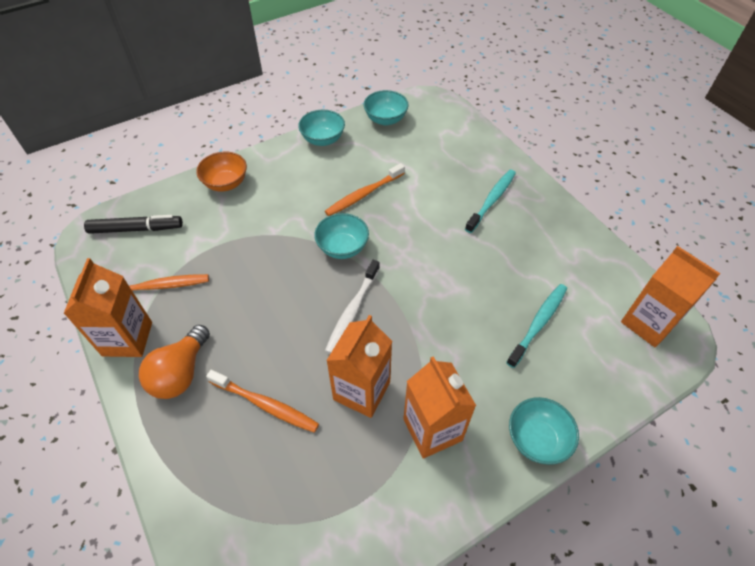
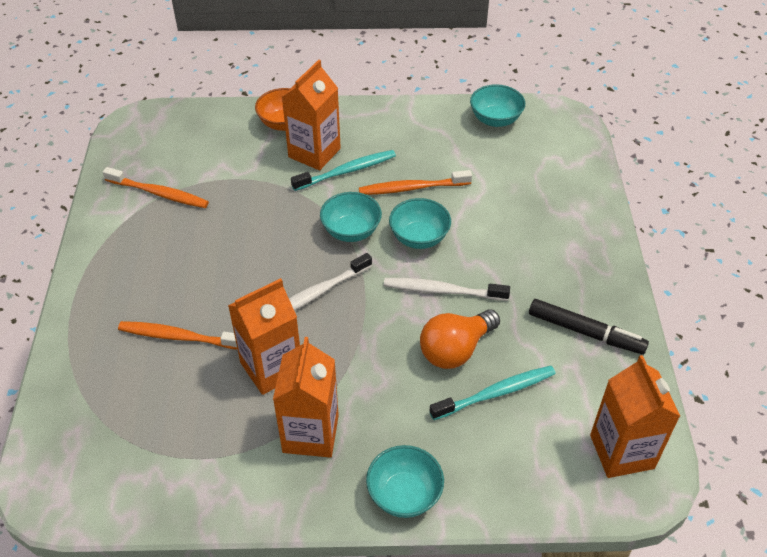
camera: 30 degrees right, 5 degrees down
(127, 339) = (105, 227): orange carton -> orange carton (314, 153)
(136, 229) = (175, 134): black marker -> black marker (585, 332)
(180, 373) = (129, 276): orange light bulb -> orange light bulb (455, 350)
(265, 404) = (179, 337): orange toothbrush -> orange toothbrush turned 135 degrees clockwise
(323, 139) = (411, 116): turquoise bowl -> turquoise bowl (419, 238)
(444, 263) = (443, 291): none -> white toothbrush
(491, 200) = (546, 250): turquoise toothbrush -> turquoise toothbrush (346, 171)

